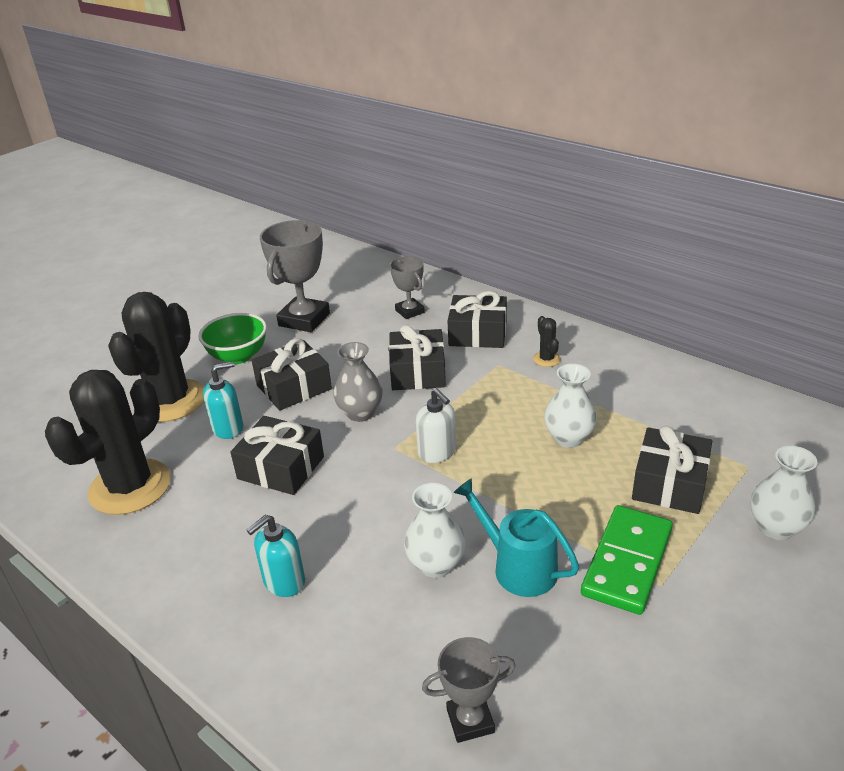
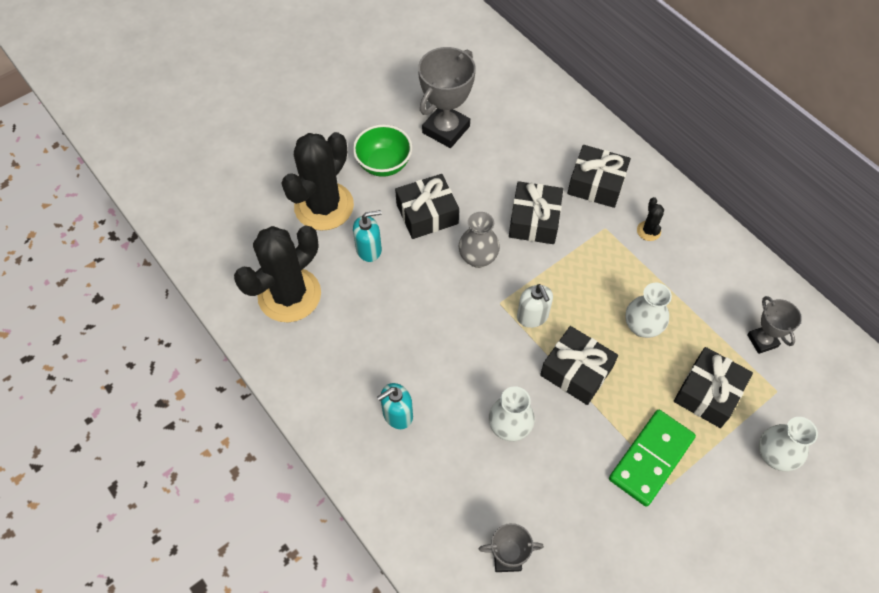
camera: 10 degrees right, 25 degrees up
(281, 468) = (407, 303): black gift -> black gift (576, 371)
(409, 311) = (541, 140): grey trophy -> grey trophy (762, 341)
(518, 567) = (569, 443): turquoise watering can -> none

